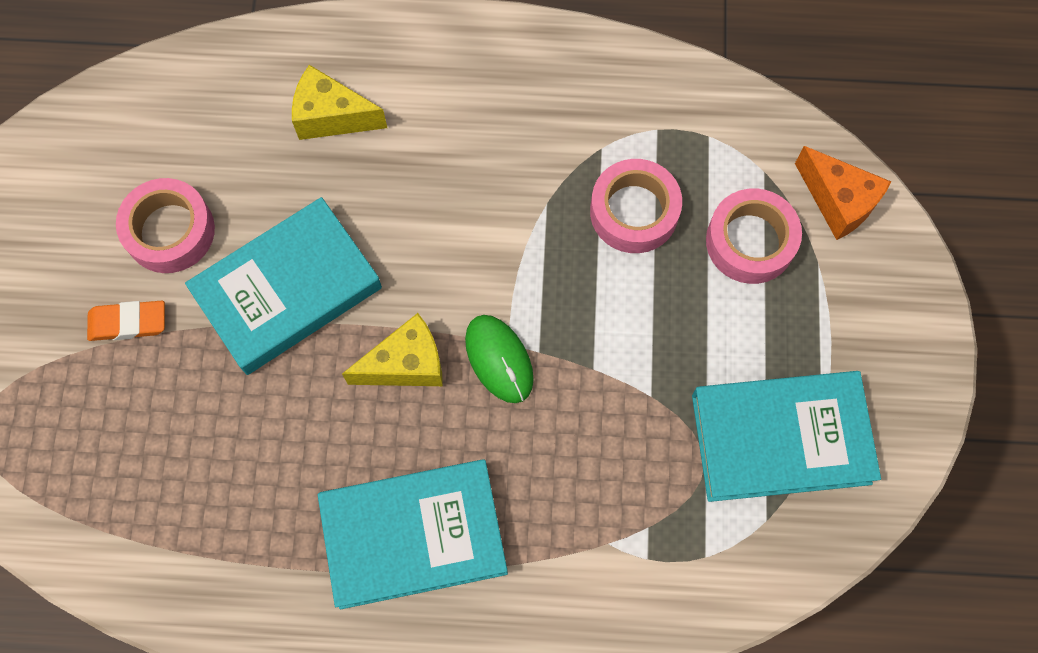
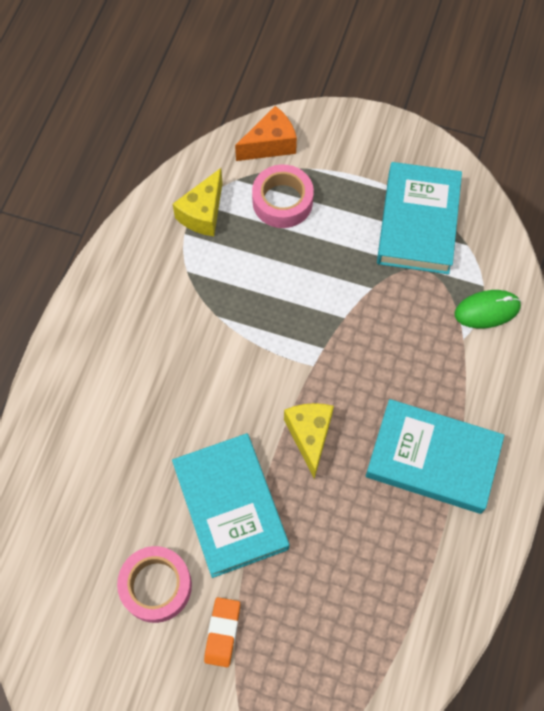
camera: 75 degrees left, 5 degrees down
(331, 116) = (100, 445): yellow cheese -> yellow cheese (203, 213)
(414, 536) = (433, 458): turquoise book -> turquoise book turned 75 degrees counterclockwise
(499, 359) = (322, 374): green mouse -> green mouse (487, 310)
(634, 212) = (240, 263): pink tape -> none

